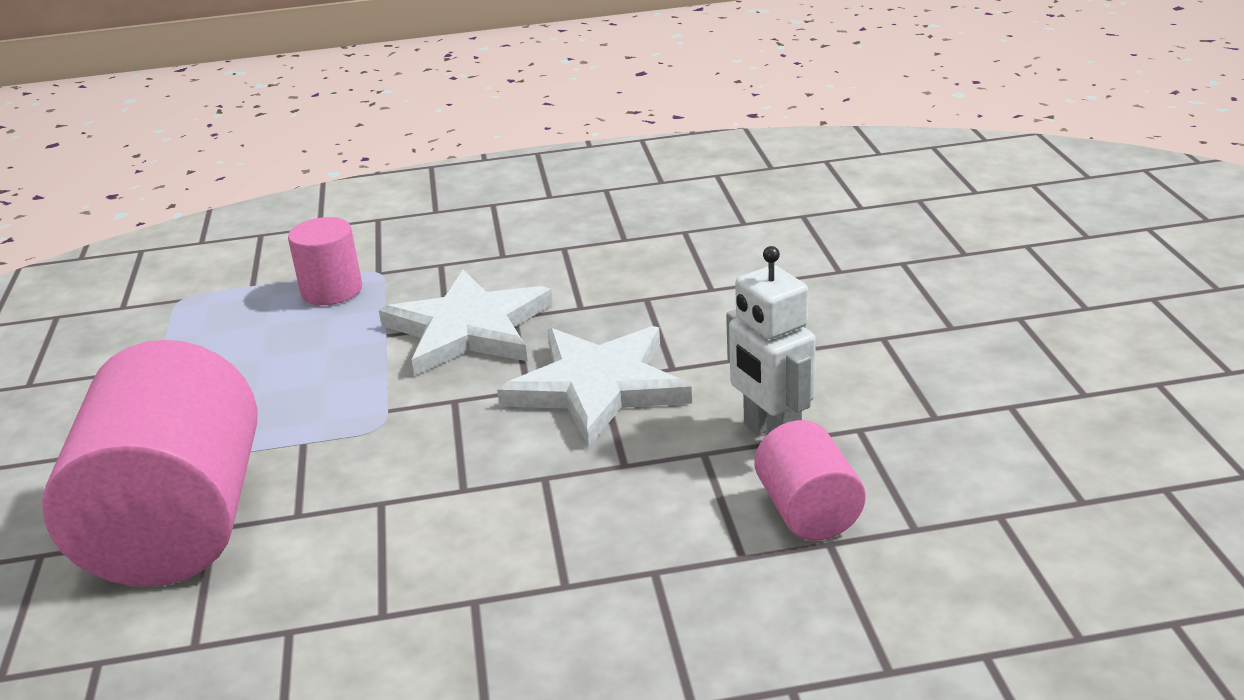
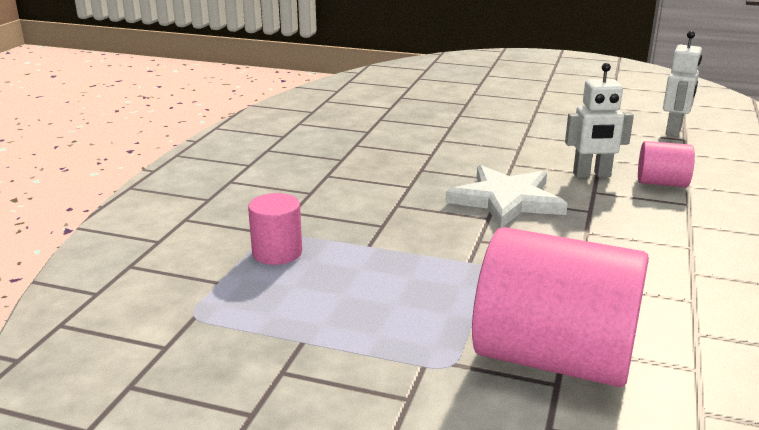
camera: 65 degrees left, 5 degrees down
(468, 329) = (396, 219): white star -> none
(1113, 480) = (674, 131): none -> white robot

